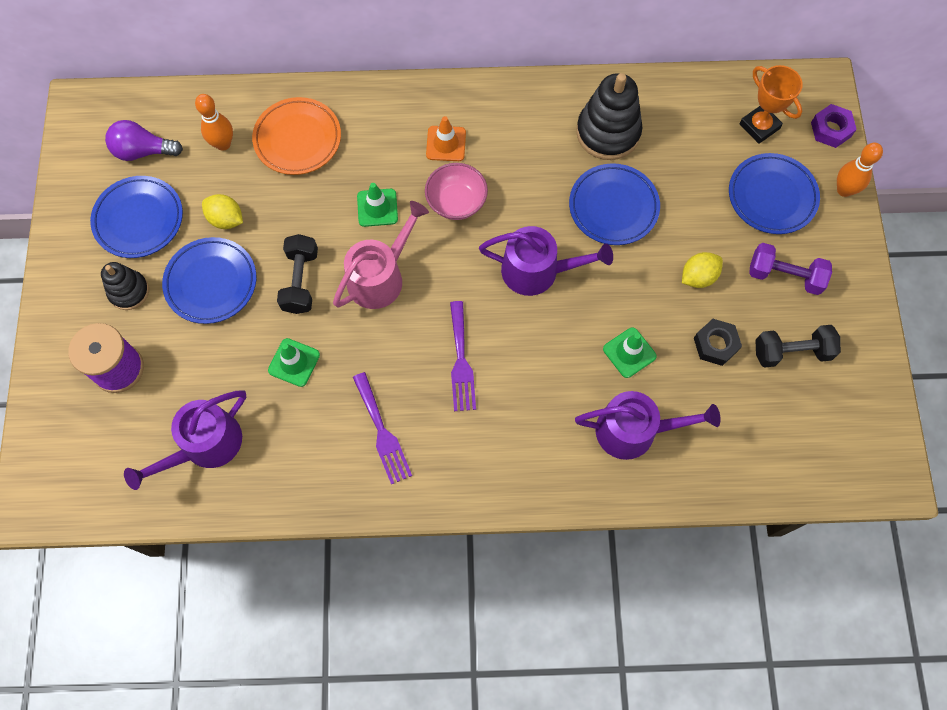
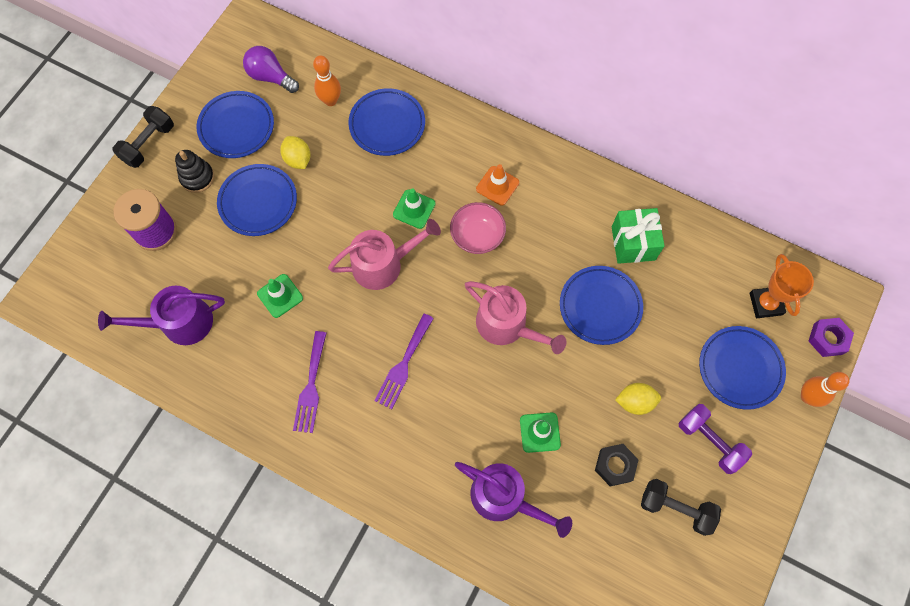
camera: 30 degrees right, 0 degrees up
(298, 139) = (387, 125): orange plate -> blue plate
(300, 281) = (322, 236): black dumbbell -> black dumbbell (149, 144)
(537, 271) = (506, 325): purple watering can -> pink watering can
(608, 132) = (633, 243): black stacking toy -> green gift

